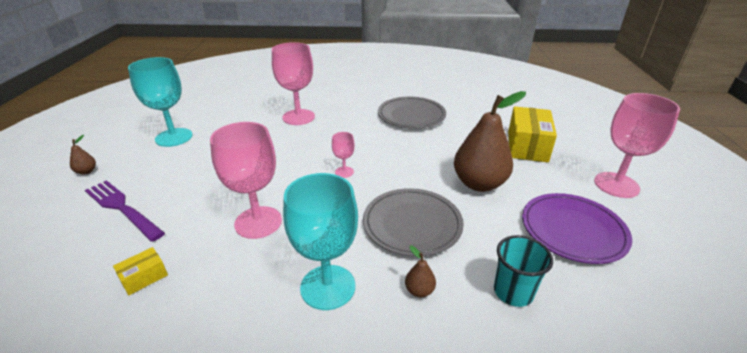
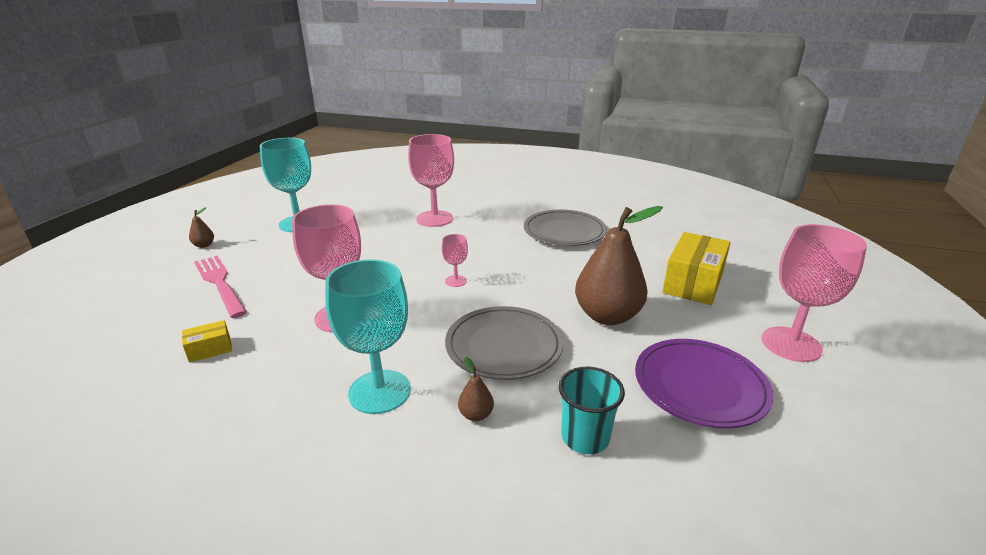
camera: 15 degrees right, 5 degrees down
(121, 208) = (219, 283): purple fork -> pink fork

